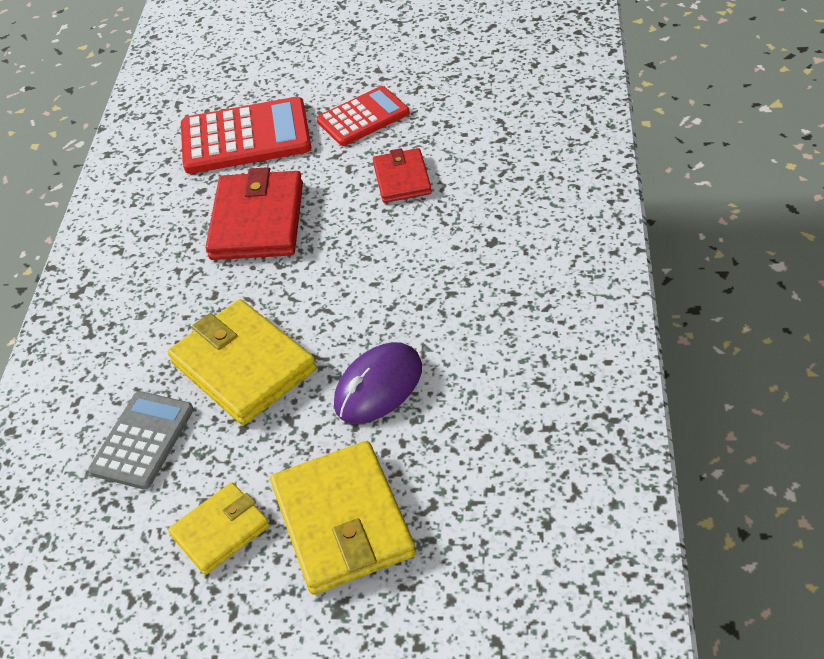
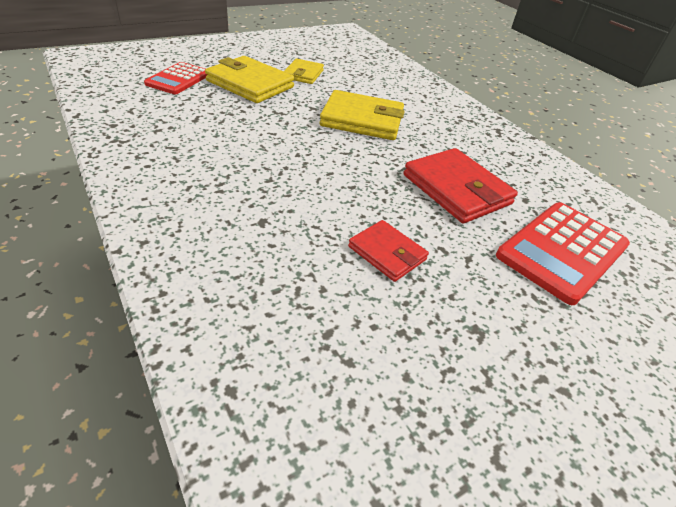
camera: 135 degrees right, 5 degrees down
(142, 440) = (374, 90): grey calculator -> none
(363, 117) = (496, 310): red calculator -> red calculator (178, 79)
(378, 387) = (276, 126): purple mouse -> none

